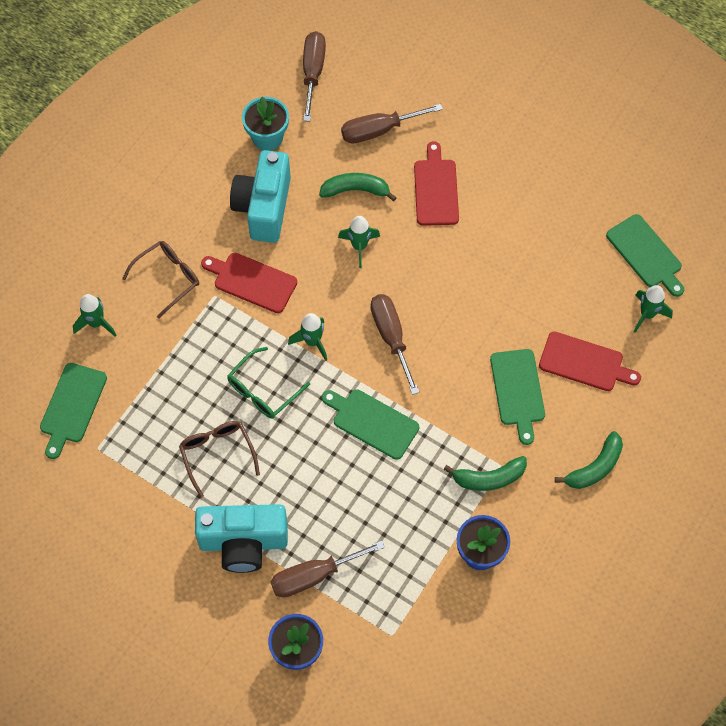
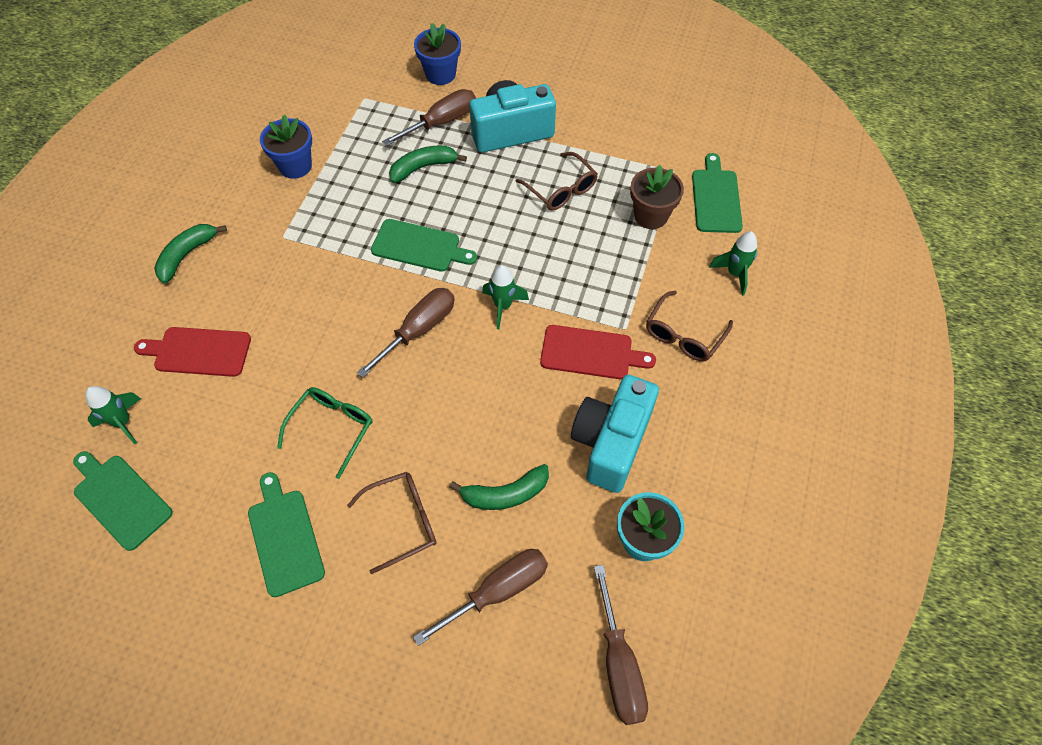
camera: 165 degrees right, 5 degrees down
(143, 402) = (651, 216): none -> brown flower pot
(263, 390) = (538, 250): green glasses -> green glasses (332, 428)
(264, 207) = (611, 443): turquoise camera -> turquoise camera turned 150 degrees counterclockwise
(359, 246) = (481, 422): green rocket -> none
(391, 337) = (419, 330): brown screwdriver -> brown screwdriver turned 105 degrees counterclockwise
(435, 189) = (402, 521): red cutting board -> brown glasses
(489, 478) = (294, 224): green banana -> green banana (423, 167)
(518, 391) = (272, 307): green cutting board -> green cutting board (284, 537)

